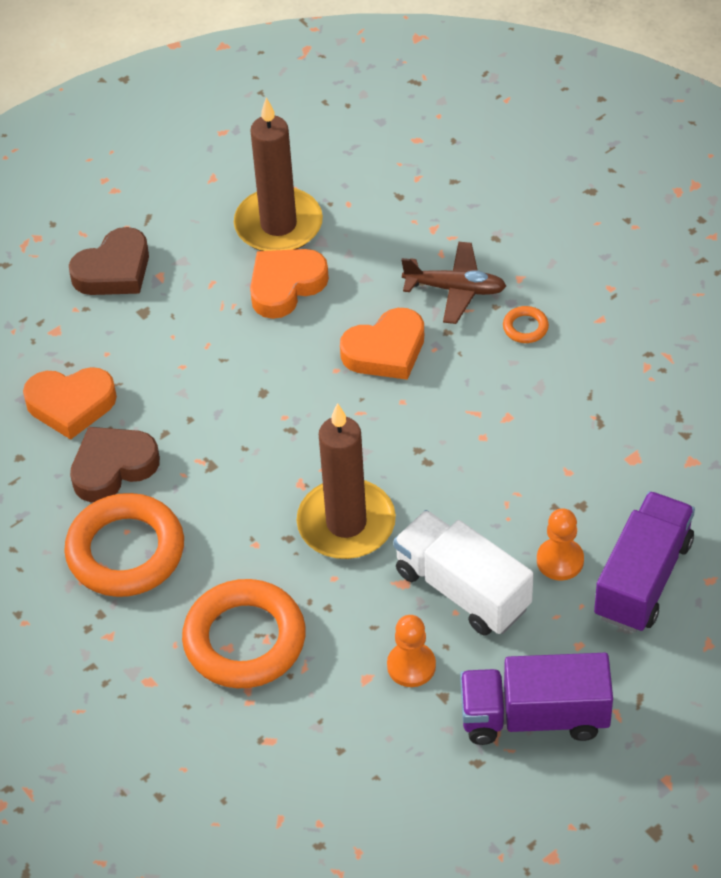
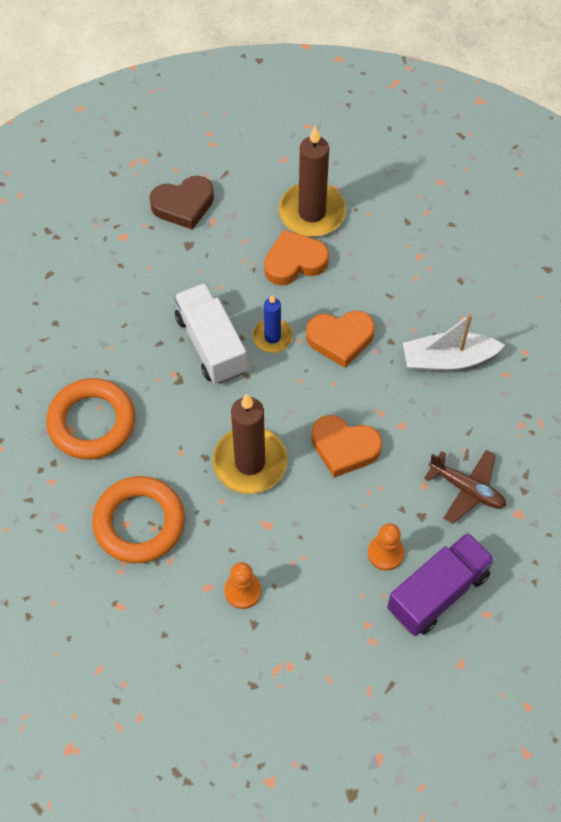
camera: 20 degrees right, 10 degrees up
(71, 405) = (107, 297): orange heart -> orange heart (344, 448)
(113, 467) = (113, 355): brown heart -> none
(302, 377) = (272, 337): none -> blue candle
(455, 289) = (412, 310): brown plane -> brown plane (466, 489)
(462, 590) = (306, 547): white truck -> white truck (211, 345)
(525, 327) = (448, 359): orange ring -> white boat
(534, 716) = (309, 667): purple truck -> none

